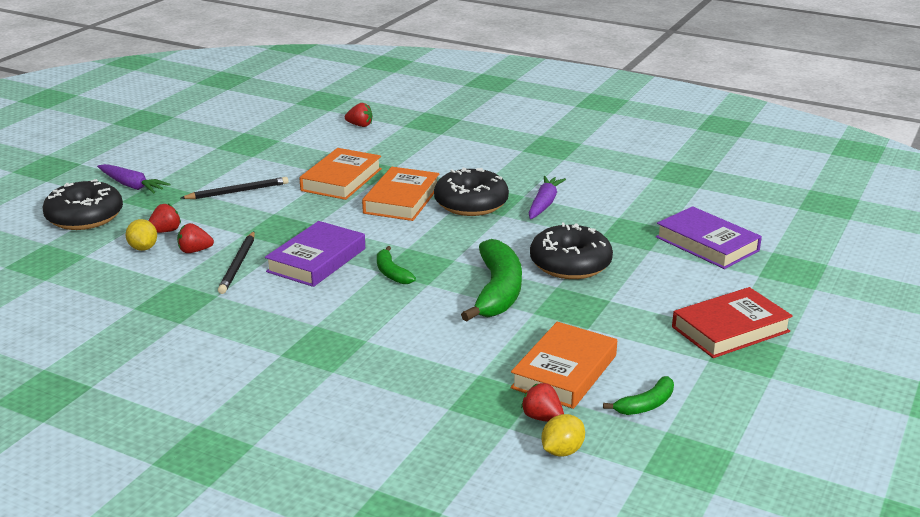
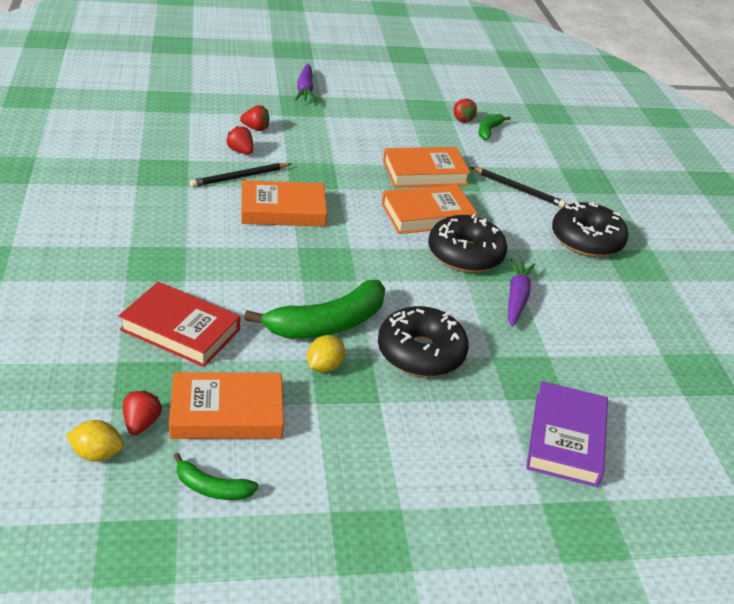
camera: 50 degrees right, 10 degrees up
(85, 217) = (241, 90): black donut -> black donut (586, 240)
(143, 248) = (223, 129): yellow lemon -> yellow lemon (324, 366)
(237, 191) = (348, 134): black pencil -> black pencil (518, 189)
(317, 260) = (283, 210): purple book -> orange book
(360, 125) = (529, 146): red strawberry -> red strawberry (462, 119)
(391, 273) = (300, 254): green banana -> green banana (489, 131)
(544, 204) = (516, 298): purple carrot -> purple carrot turned 60 degrees counterclockwise
(730, 329) = (405, 511): red book -> red book (180, 330)

